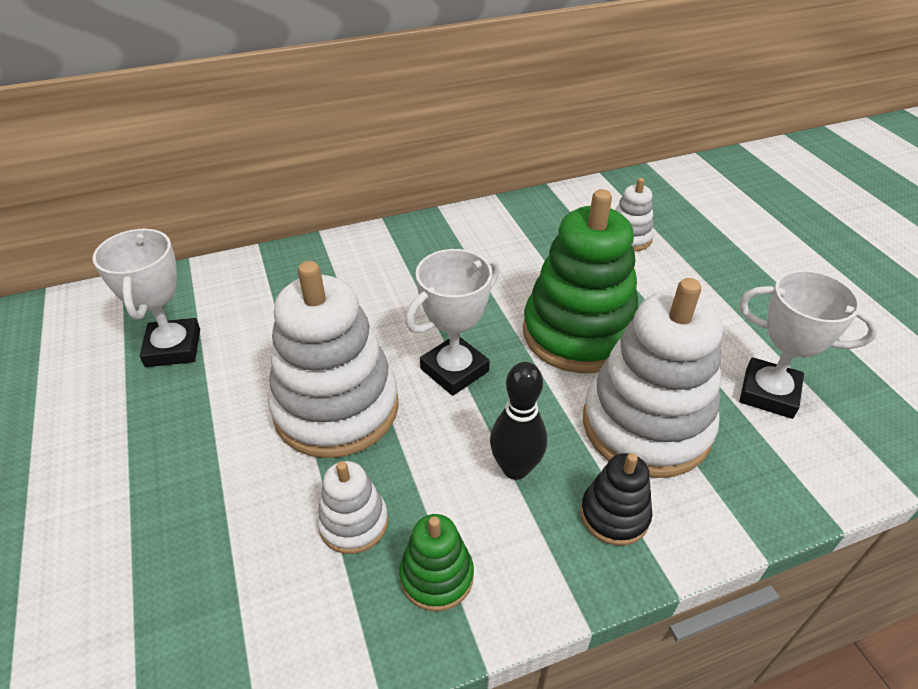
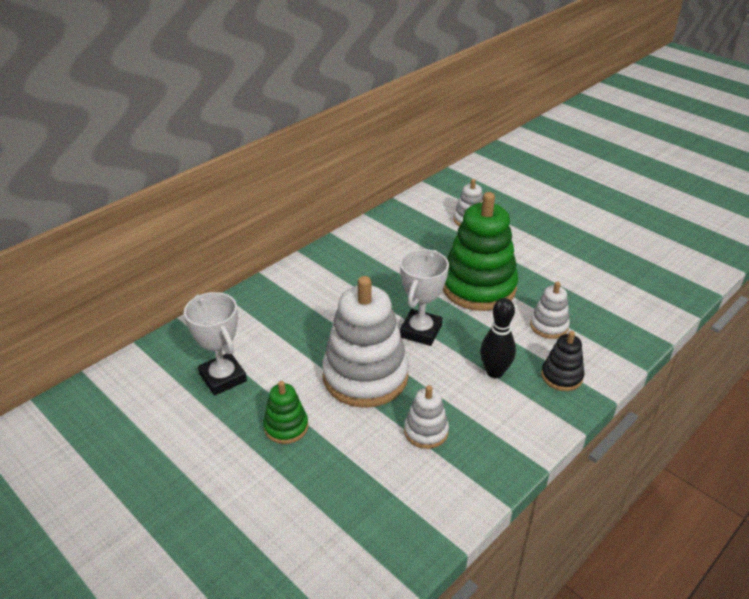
camera: 25 degrees left, 5 degrees down
(436, 576) = (491, 439): green stacking toy -> green stacking toy (286, 427)
(646, 425) = (549, 326): white stacking toy -> white stacking toy, size x0.48
(768, 393) = (601, 288): white trophy -> none

